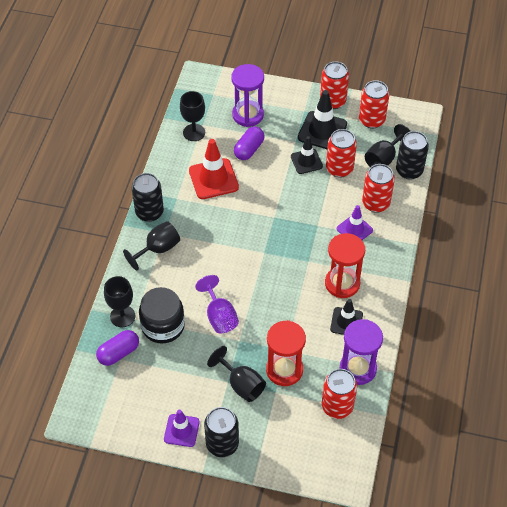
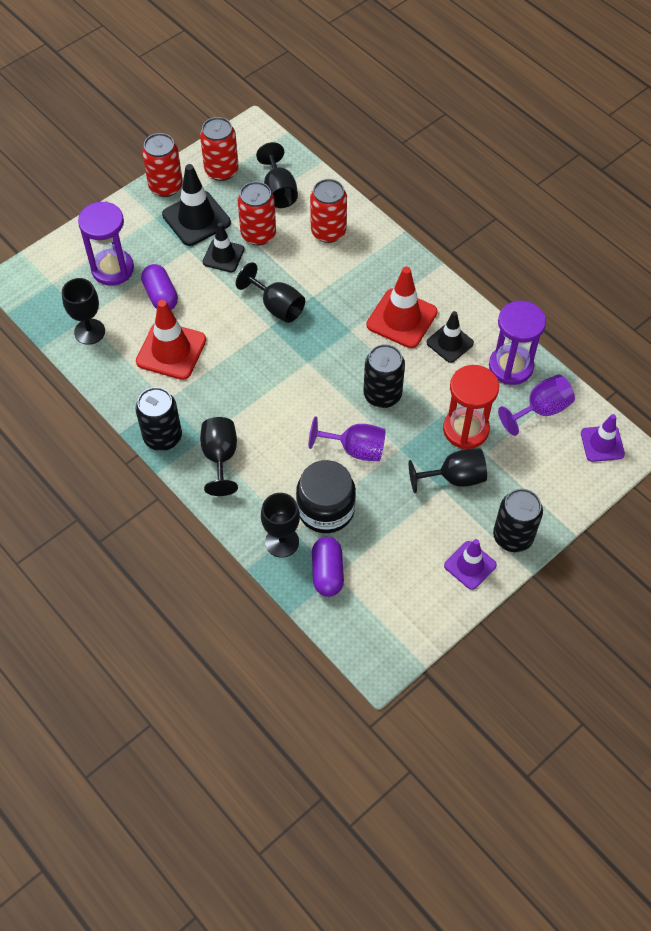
camera: 55 degrees left, 5 degrees up
(292, 211) = (277, 306): none -> black goblet
(337, 406) = (540, 410): red can -> purple goblet
(342, 283) = (401, 318): red hourglass -> red traffic cone
(354, 229) = (345, 268): purple traffic cone -> purple traffic cone (602, 444)
(409, 171) = (312, 181): black can -> black can (382, 395)

